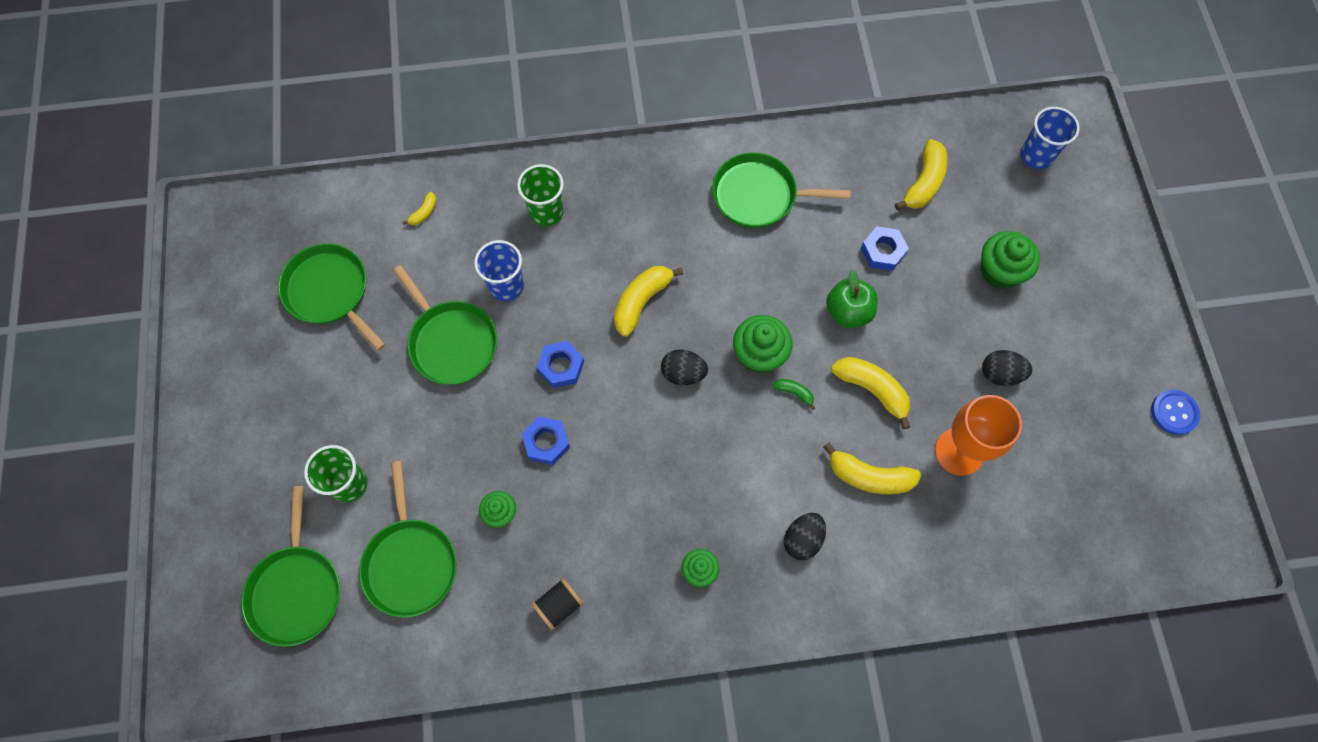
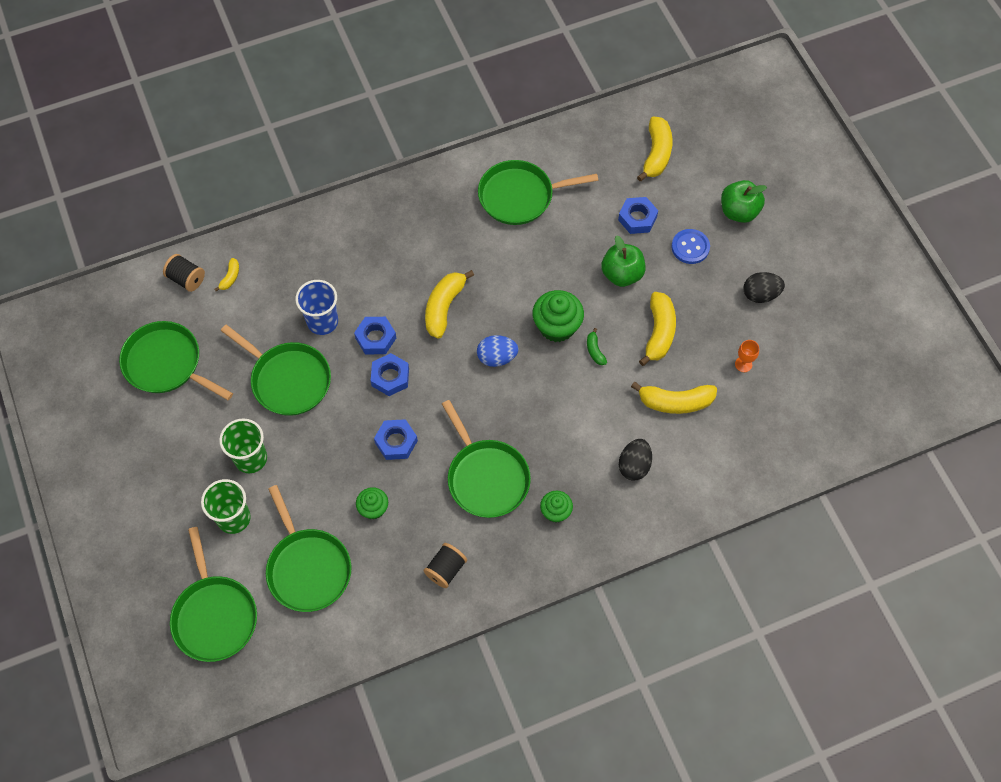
camera: 15 degrees left, 5 degrees down
(378, 203) = (186, 279): none -> black spool
(546, 212) = (339, 252): green cup -> green cup (251, 458)
(558, 318) = (376, 338): none -> blue nut
(633, 509) = (486, 477): none -> green pan
(683, 373) = (497, 357): black egg -> blue egg
(794, 393) = (595, 350): green banana -> green banana turned 120 degrees counterclockwise
(872, 390) = (659, 332): yellow banana -> yellow banana turned 75 degrees clockwise
(959, 451) = (743, 364): orange goblet -> orange goblet, size x0.41
(1000, 271) = (739, 211): green cupcake -> green apple
(1036, 156) = (744, 111): blue cup -> none
(1174, 413) = (907, 291): blue button -> blue button (690, 247)

